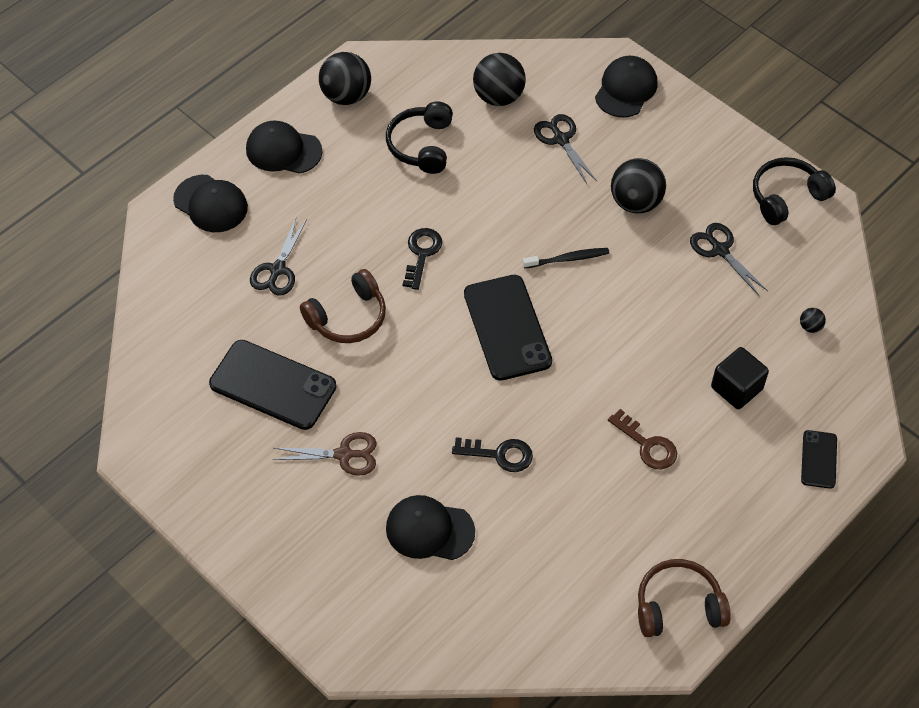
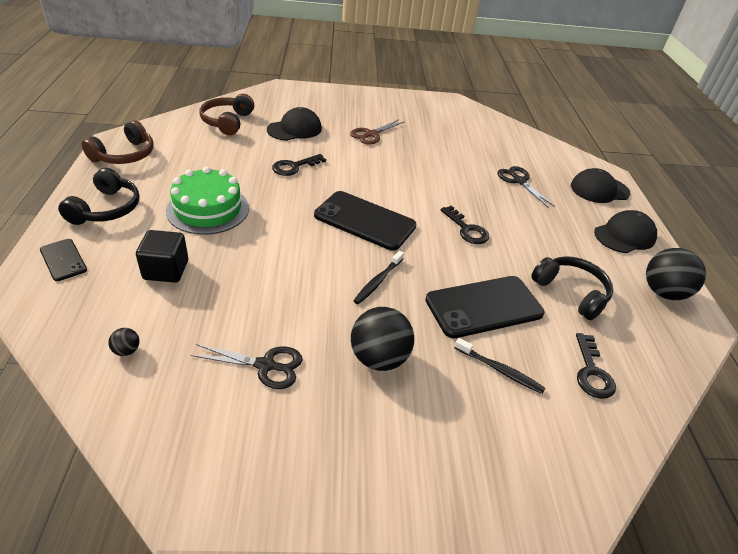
camera: 130 degrees right, 15 degrees down
(272, 385) = (441, 141): black phone -> black phone (484, 306)
(348, 317) = (453, 180): brown headphones -> brown headphones (227, 122)
(498, 96) = (591, 371): black ball -> black key
(561, 139) = (500, 370): black scissors -> black toothbrush
(626, 89) = (520, 474): black cap -> none
(647, 445) = (208, 209): brown key -> green cake
(786, 197) = (240, 473): black headphones -> black headphones (106, 209)

